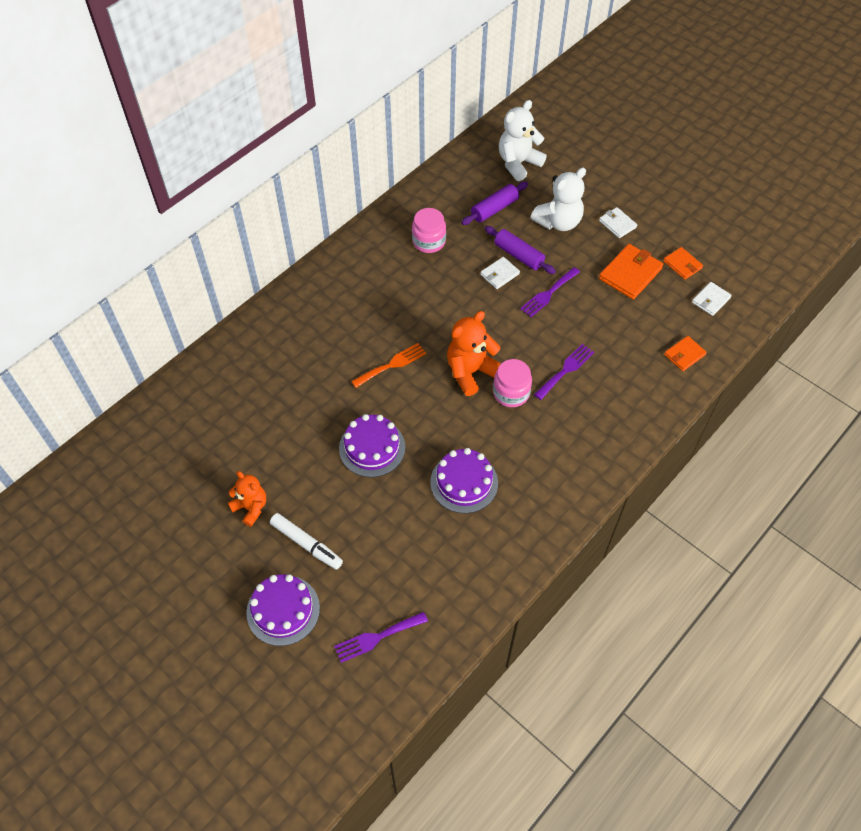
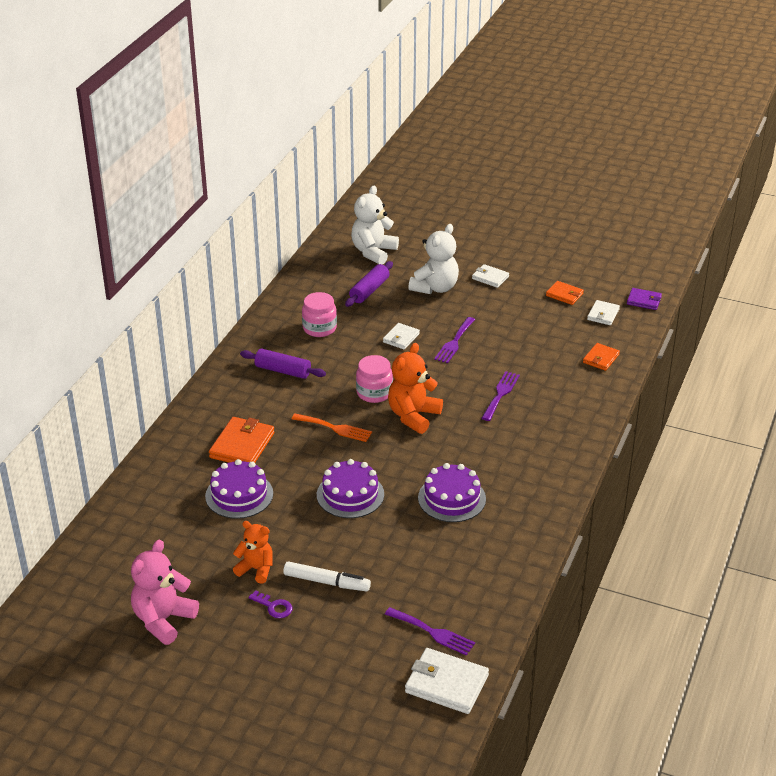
camera: 20 degrees left, 20 degrees down
(147, 539) = (163, 620): none -> pink teddy bear
(248, 556) = (274, 606): none -> purple key
(283, 610) = (331, 637): purple cake -> purple cake (239, 495)
(363, 703) = (446, 684): none -> white wallet
(377, 637) = (433, 632): purple fork -> purple fork turned 105 degrees counterclockwise
(392, 364) = (335, 428): orange fork -> orange fork turned 75 degrees clockwise
(511, 393) = (459, 422): pink jar -> pink jar (374, 393)
(519, 255) = (411, 320): purple rolling pin -> purple rolling pin (283, 371)
(630, 274) = (521, 311): orange wallet -> orange wallet (242, 445)
(760, 294) = (644, 301): none -> purple wallet

